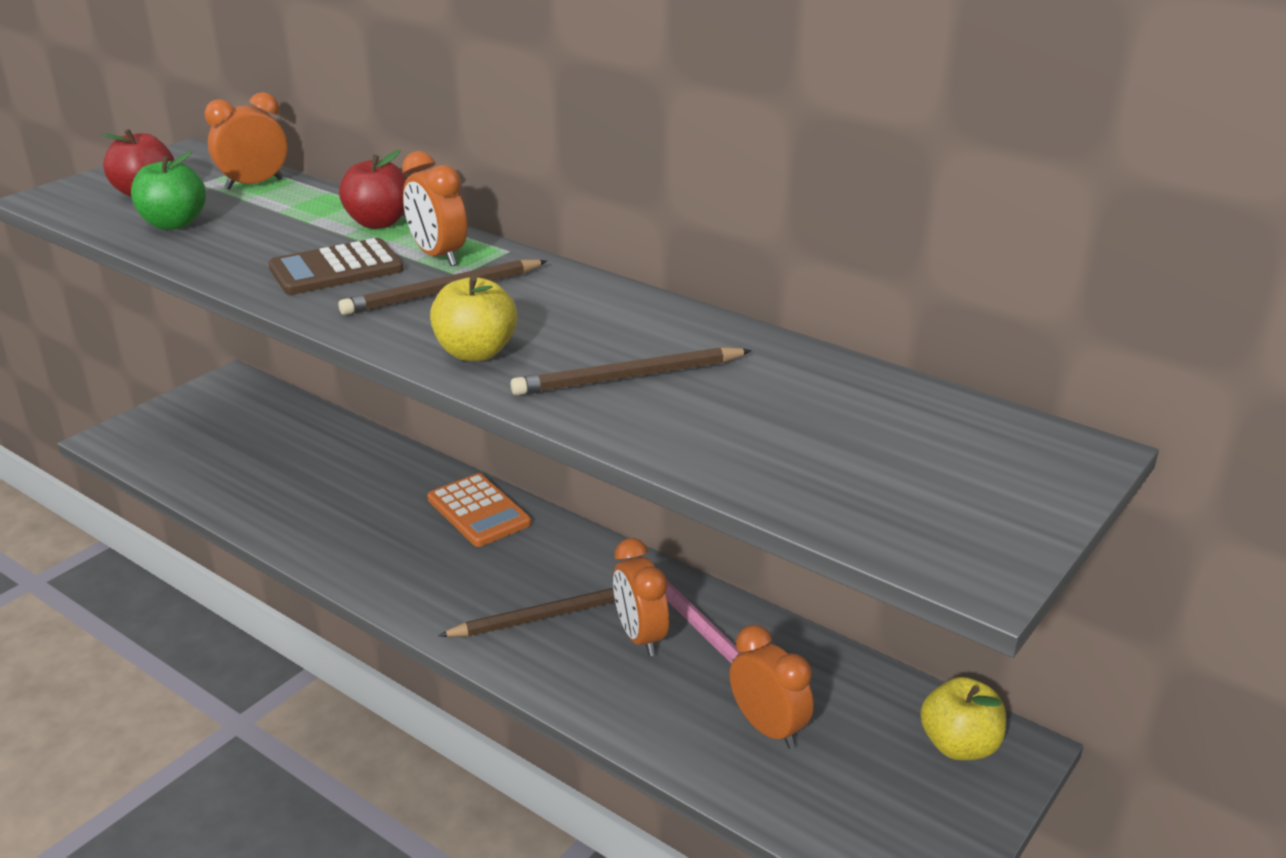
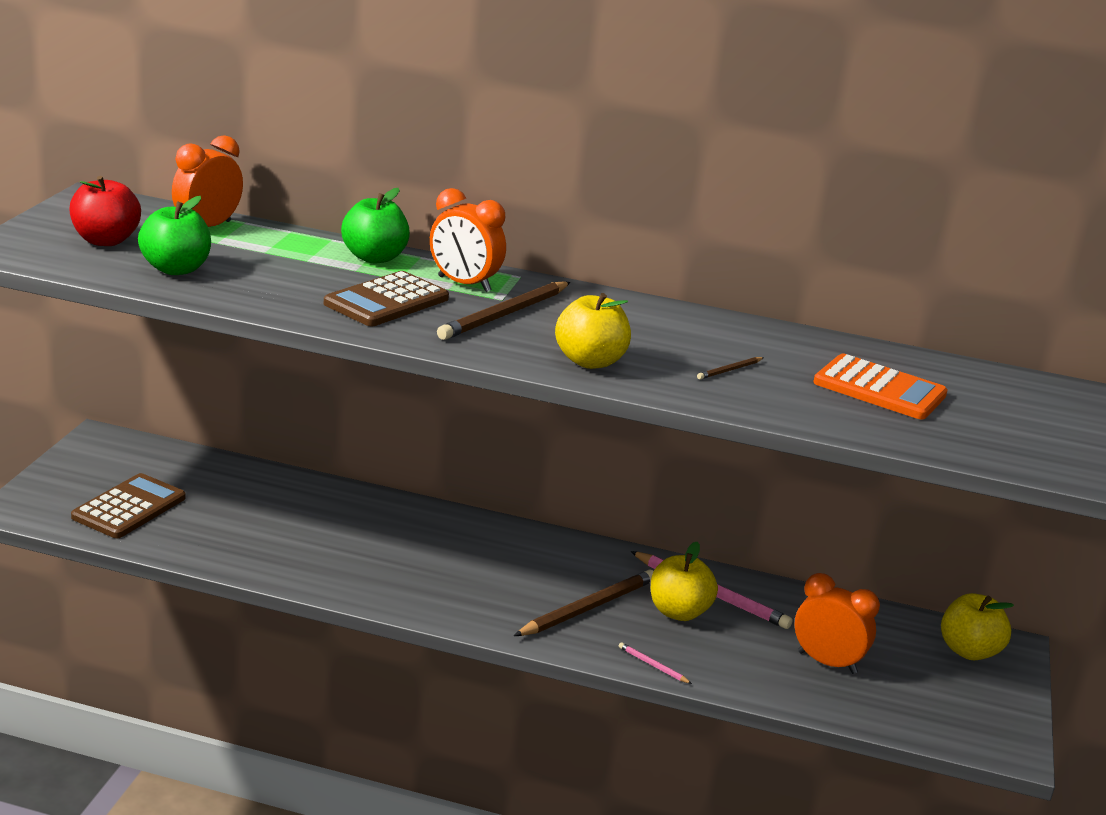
camera: 25 degrees left, 5 degrees down
(199, 448) = (129, 507): none -> brown calculator
(378, 223) = (374, 258): red apple -> green apple
(479, 511) = (458, 531): orange calculator -> orange calculator (879, 389)
(564, 695) = (653, 665): none -> pink pencil
(629, 377) = (730, 370): brown pencil -> brown pencil, size x0.44
(640, 637) = (678, 612): orange clock -> yellow apple

